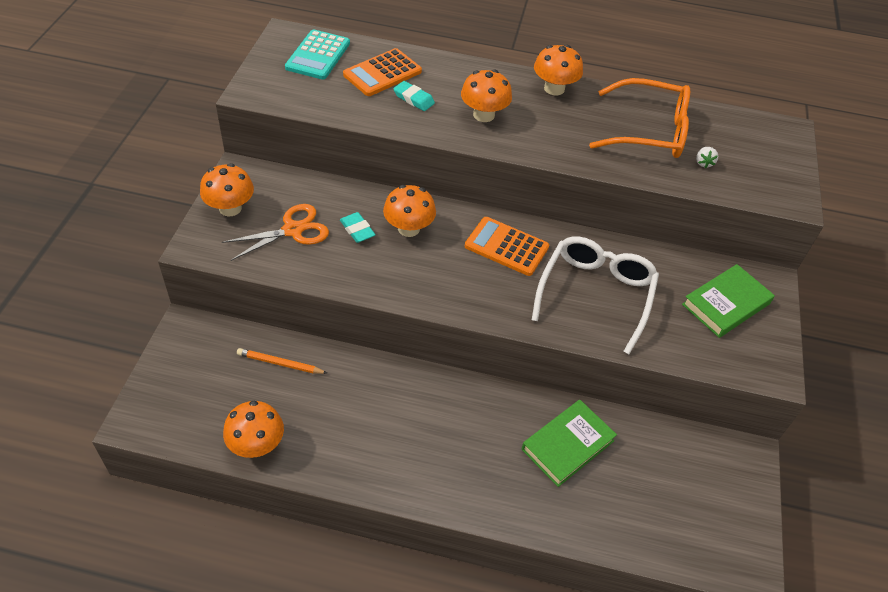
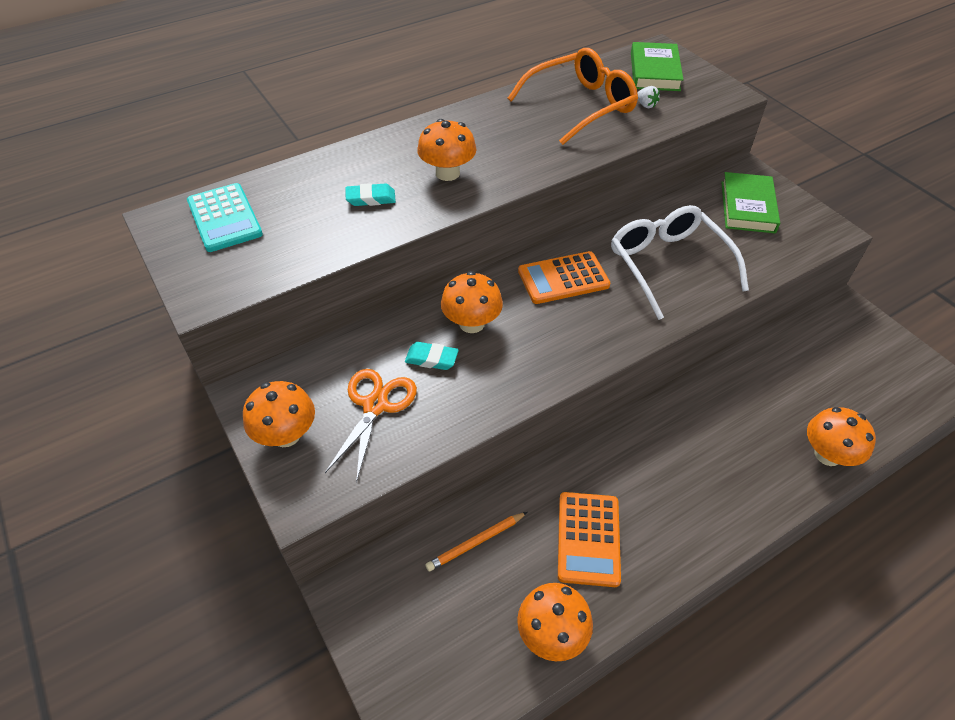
camera: 40 degrees left, 0 degrees up
(382, 73) = (311, 195): orange calculator -> orange calculator (588, 539)
(554, 89) = (470, 117): orange mushroom -> orange mushroom (827, 454)
(567, 445) = (753, 402): green book -> green book (654, 71)

